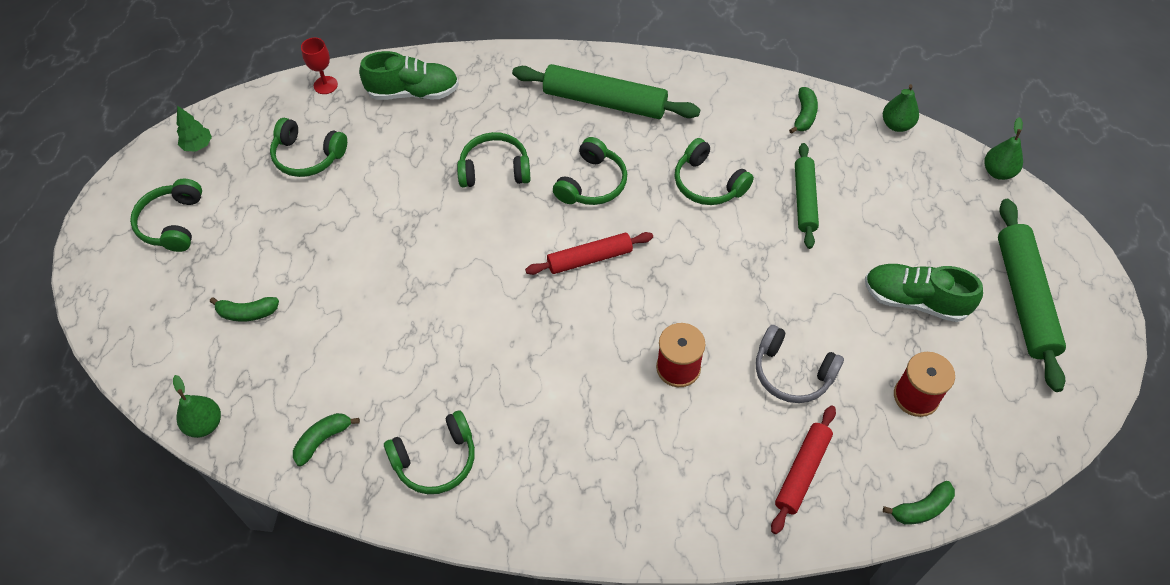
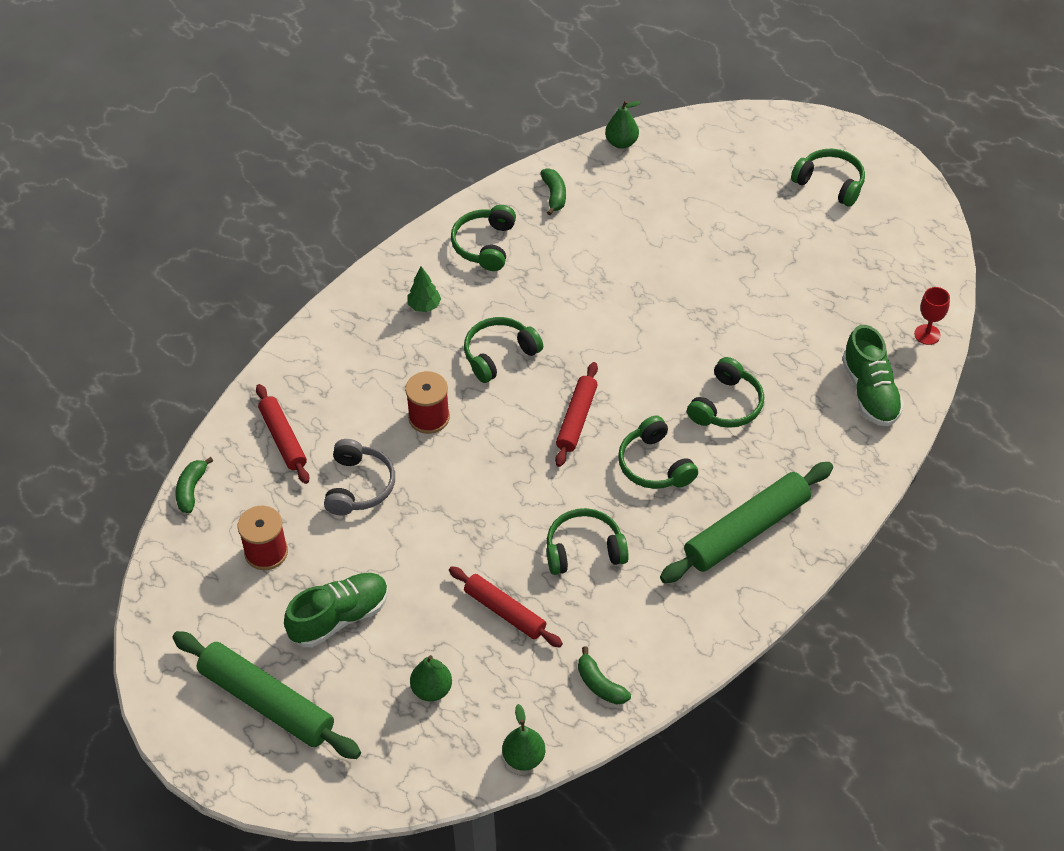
camera: 125 degrees right, 5 degrees down
(198, 145) = (911, 225): green tree -> green tree (424, 306)
(247, 313) = (701, 195): green banana -> none
(308, 156) = (843, 289): green headphones -> green headphones (499, 355)
(413, 92) = (870, 392): green shoe -> green shoe turned 45 degrees counterclockwise
(792, 373) = (359, 486): grey headphones -> grey headphones turned 120 degrees clockwise
(804, 200) = (505, 611): green rolling pin -> red rolling pin
(998, 172) = (398, 800): green pear -> green pear (432, 689)

